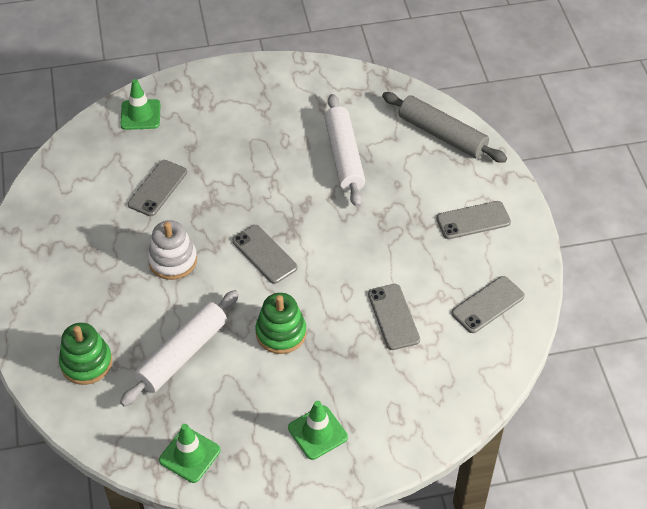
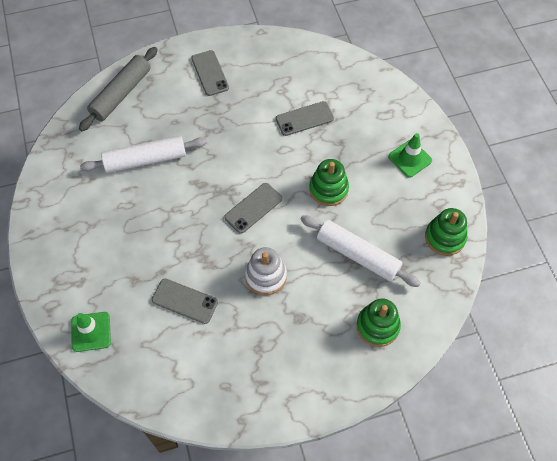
camera: 95 degrees left, 10 degrees up
(189, 455) = (445, 237): green traffic cone -> green stacking toy
(488, 305) = (287, 64): grey phone -> none

